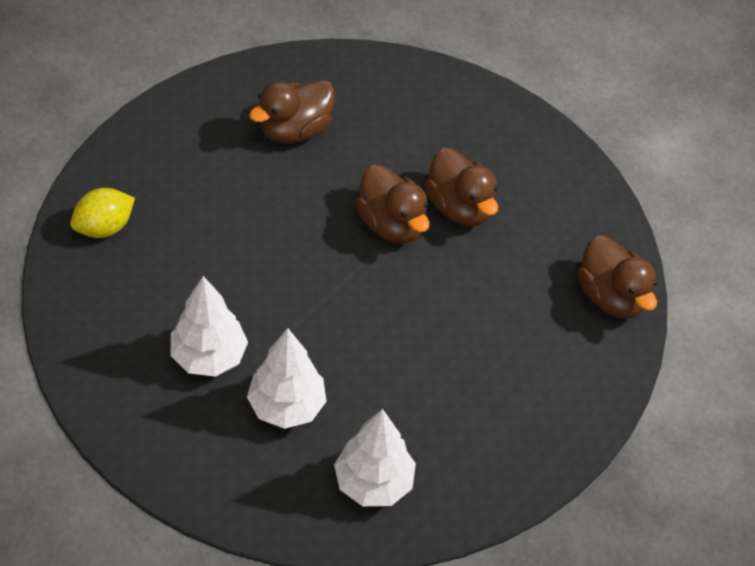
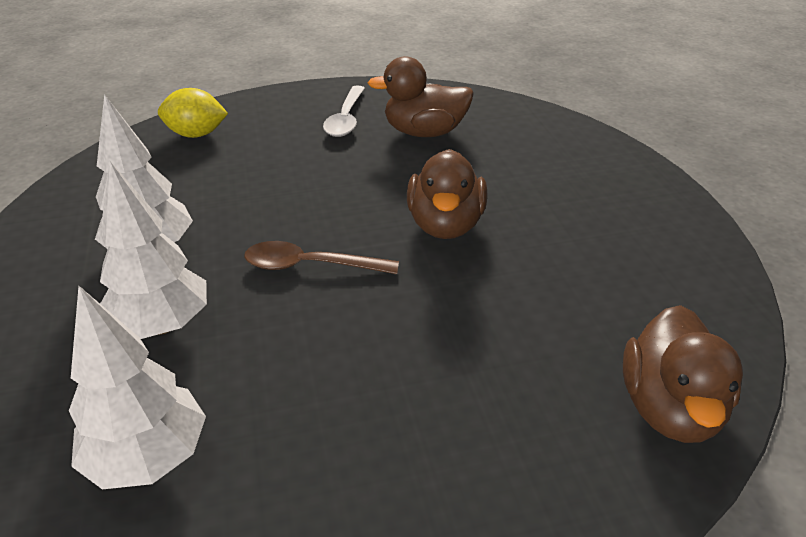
camera: 40 degrees right, 15 degrees down
(215, 144) = (346, 119): none -> white spoon
(334, 309) = (310, 266): none -> brown spoon
(460, 207) = (534, 240): brown duck -> none

